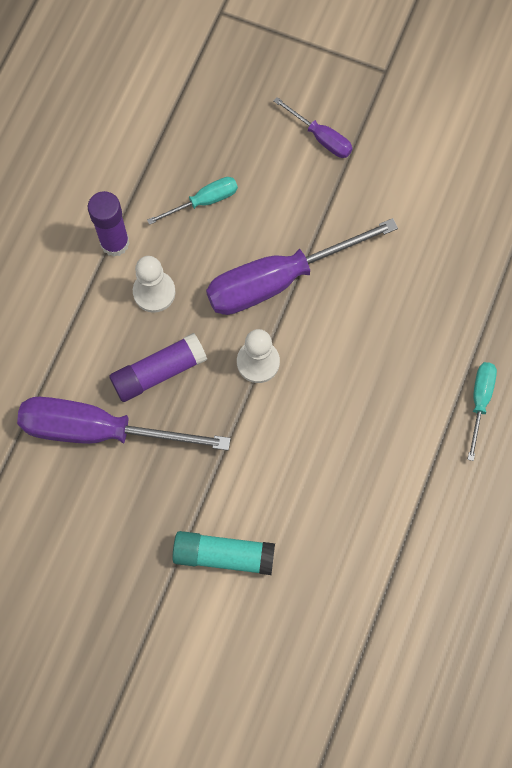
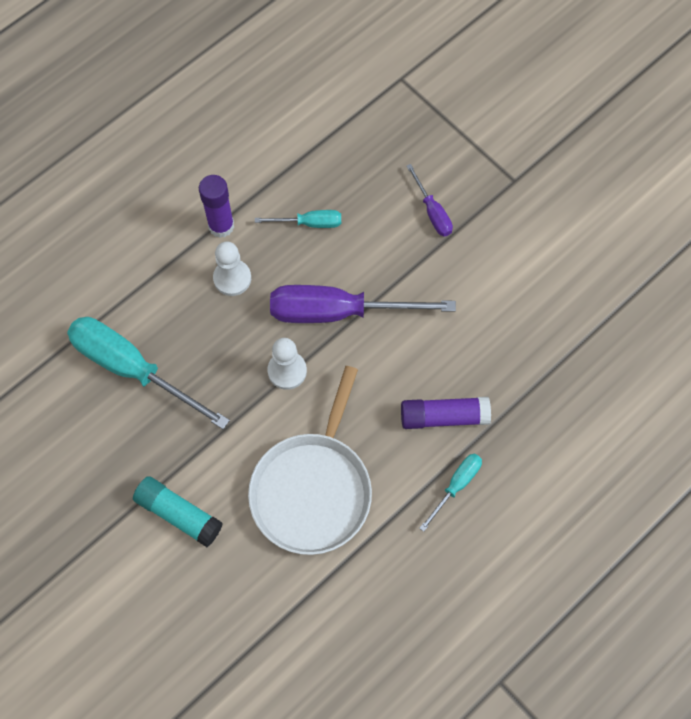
camera: 25 degrees right, 5 degrees down
(100, 430) = (132, 369): purple screwdriver -> turquoise screwdriver
(159, 372) = (203, 343): purple glue stick -> purple glue stick (444, 417)
(344, 468) = (313, 489): none -> white pan

